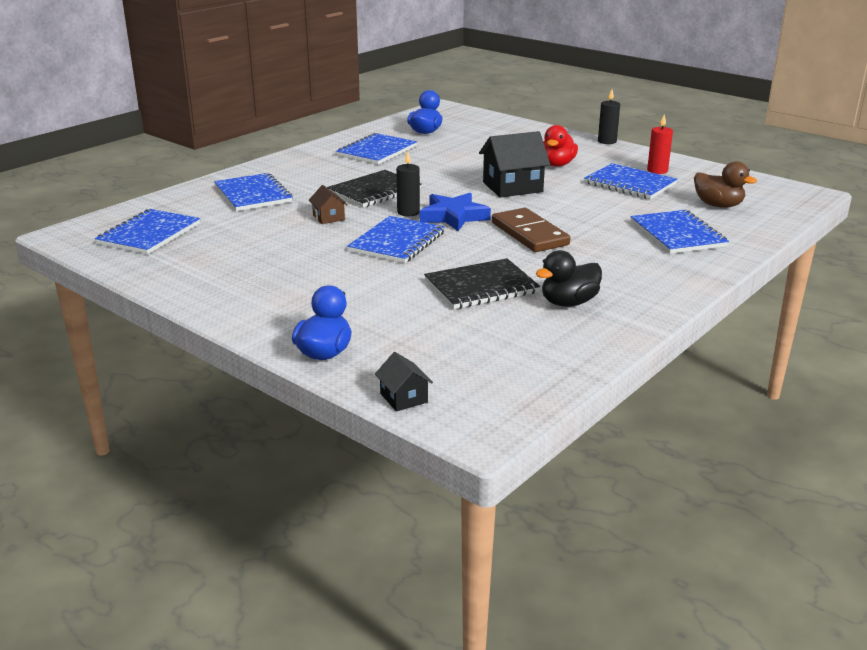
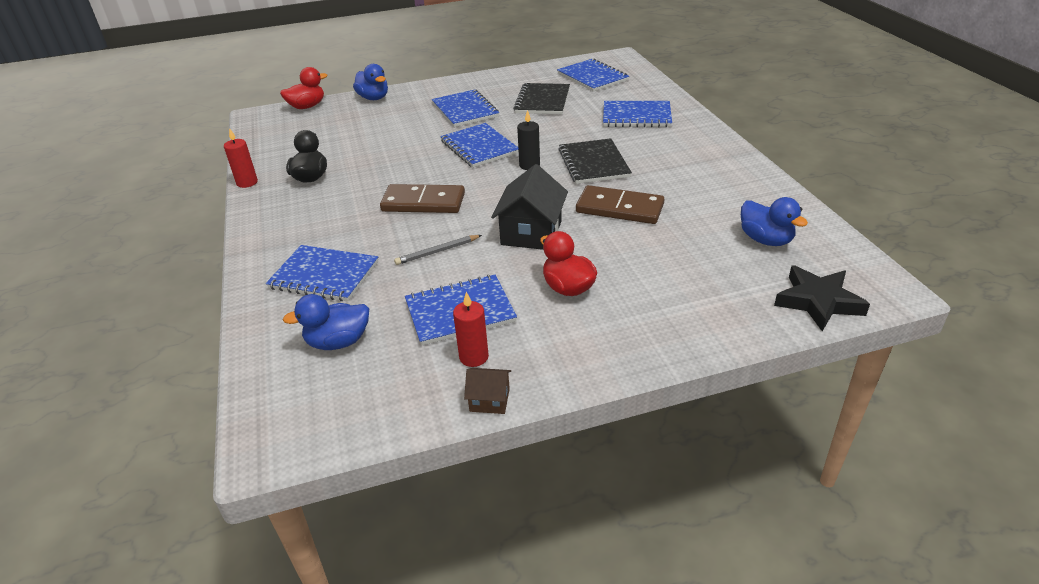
camera: 125 degrees right, 10 degrees up
(328, 217) = (555, 133): brown house -> brown house (489, 400)
(377, 151) = (711, 191): blue notebook -> blue notebook (465, 110)
(404, 398) = (307, 106): black house -> red duck
(439, 170) = (619, 208): none -> brown domino
(453, 217) = (497, 181): blue star -> none
(476, 117) = (818, 302): none -> black star
(481, 286) = (374, 156): black notebook -> black notebook (542, 101)
(584, 208) = (437, 252): none -> grey pencil
(607, 141) = (619, 374): black candle -> none
(632, 336) = (247, 182): none -> red candle
(718, 205) = (338, 342): brown duck -> blue duck

